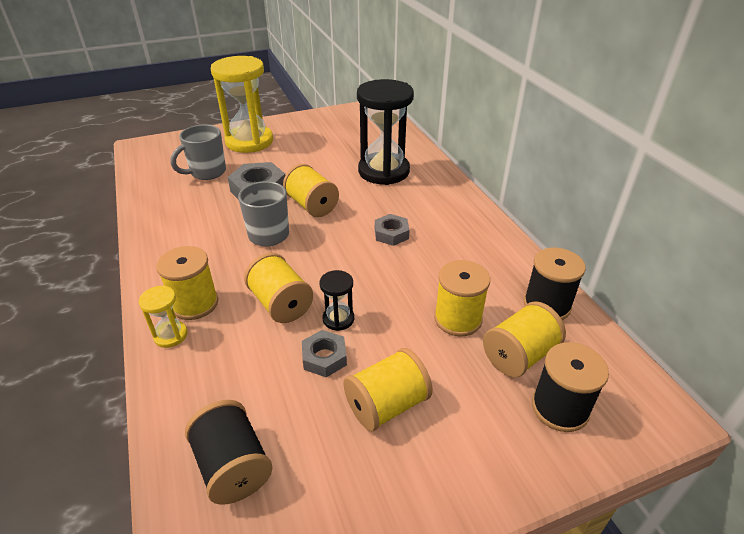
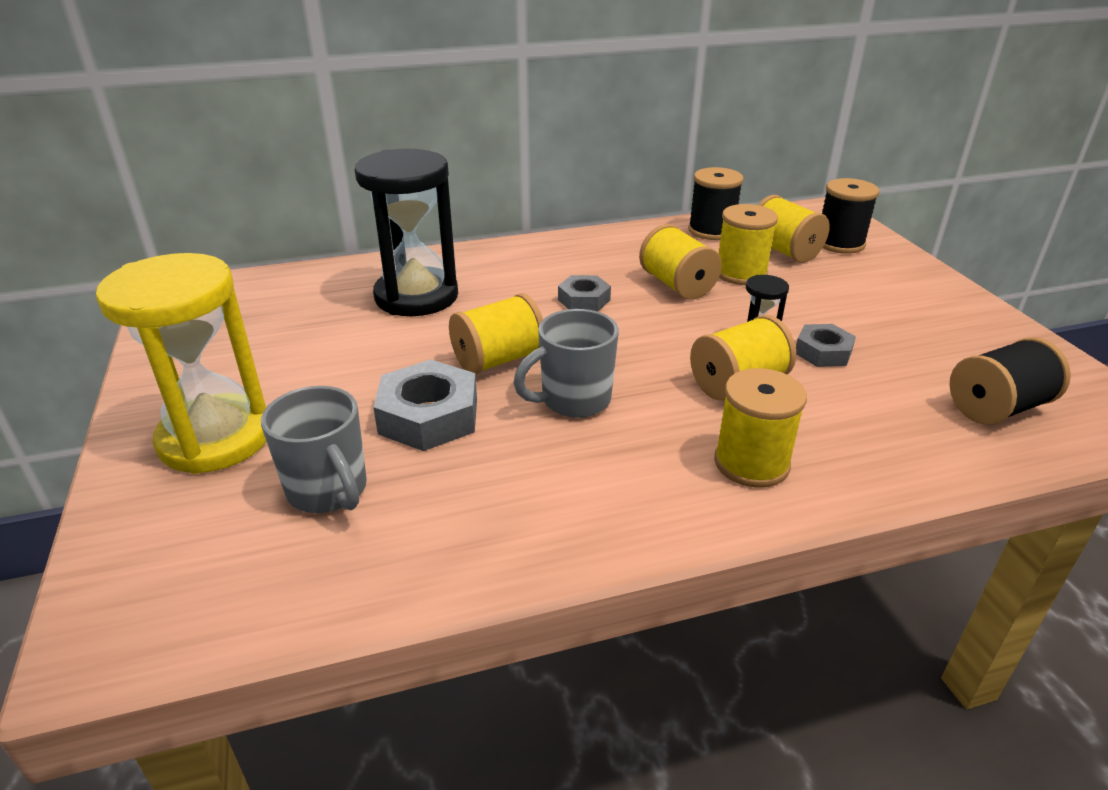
camera: 85 degrees left, 5 degrees down
(170, 335) = (825, 480): yellow hourglass -> none
(387, 405) = (873, 318): yellow spool -> yellow spool (677, 285)

